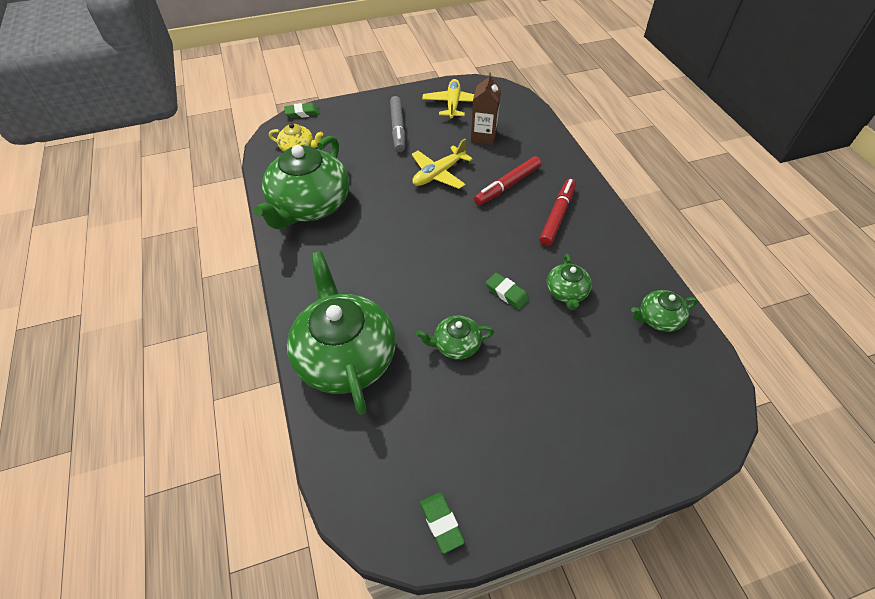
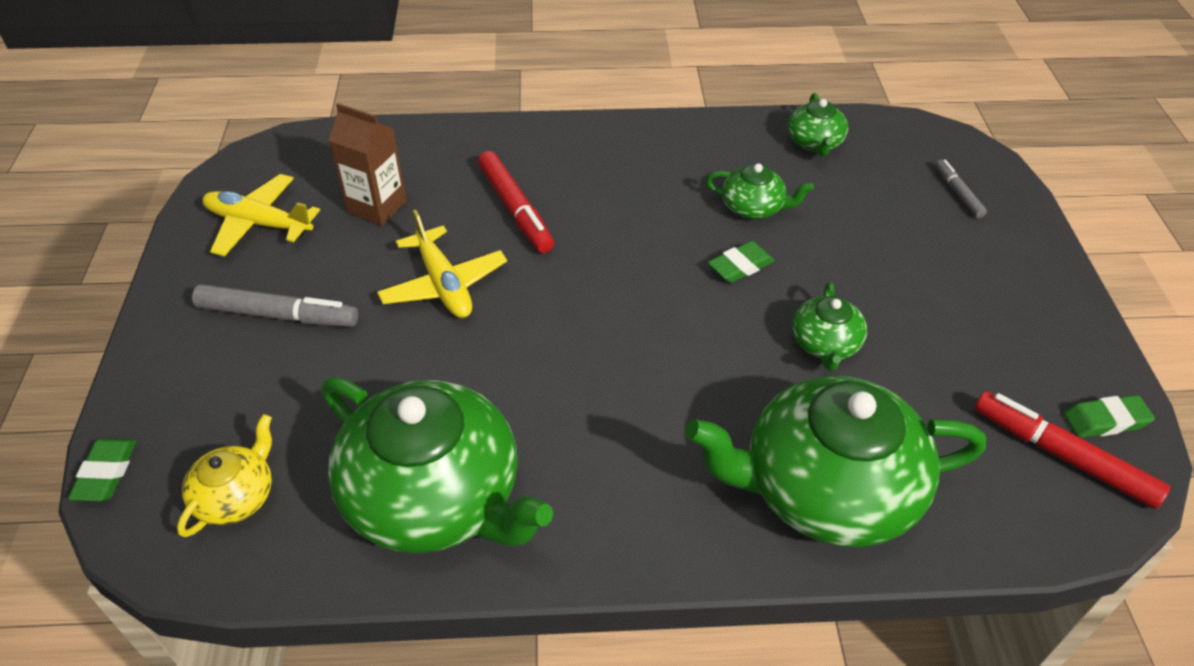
camera: 75 degrees left, 5 degrees down
(557, 216) = (605, 176): red marker -> red marker (1062, 456)
(653, 419) = (958, 193): none -> grey marker

